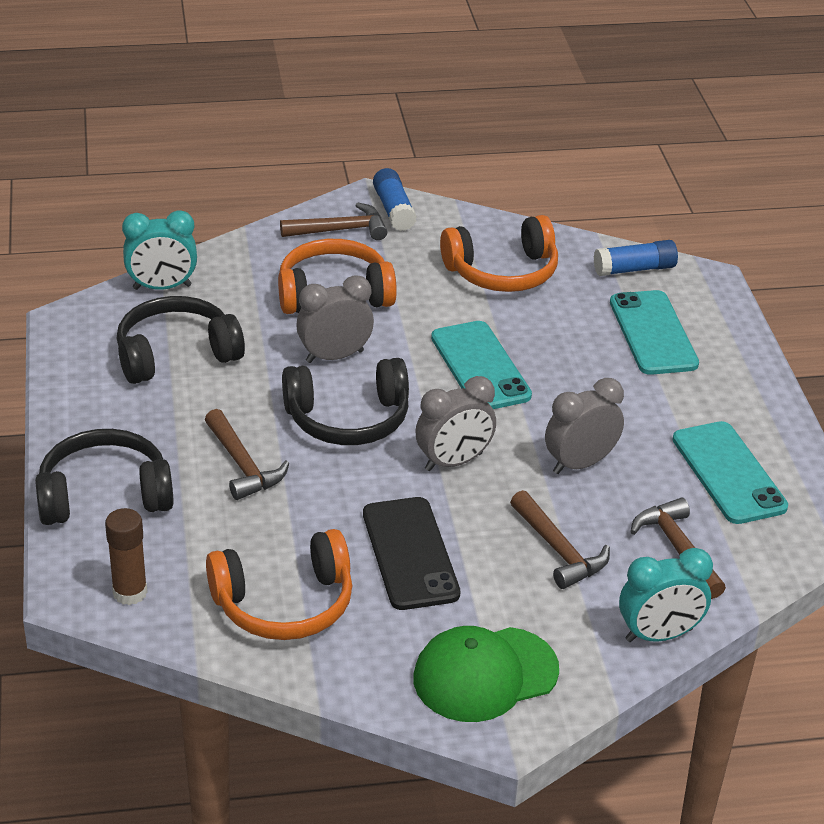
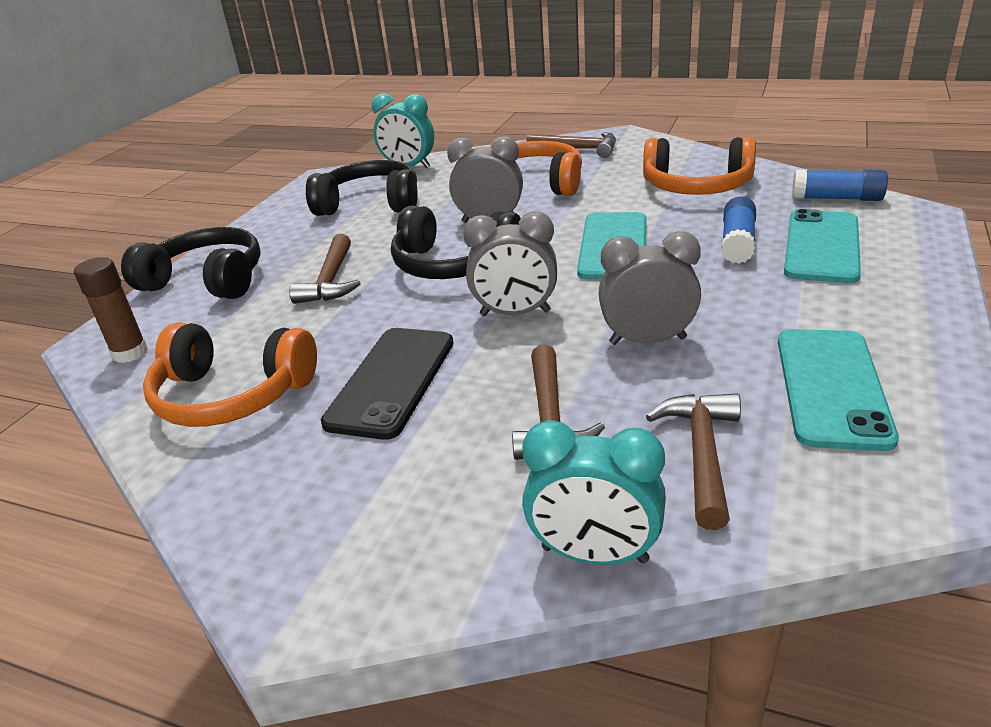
camera: 35 degrees right, 5 degrees down
(394, 210) = (635, 142): blue glue stick -> blue glue stick (737, 243)
(485, 674) = (337, 530): green cap -> none

